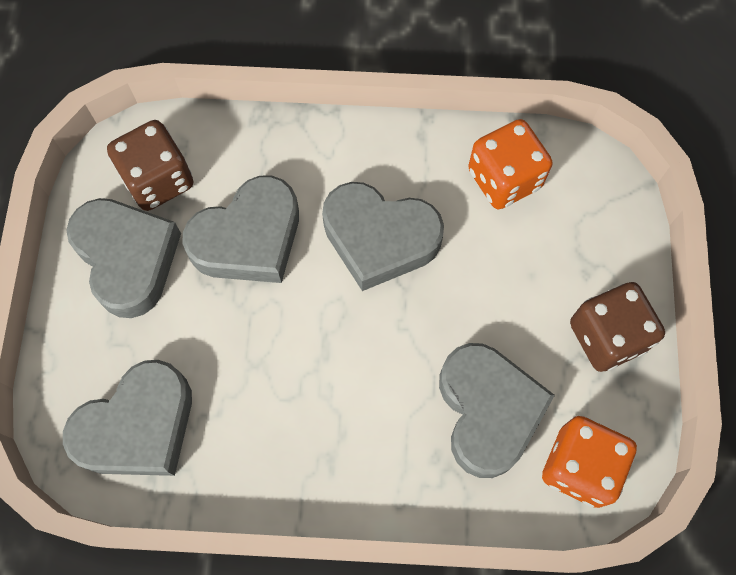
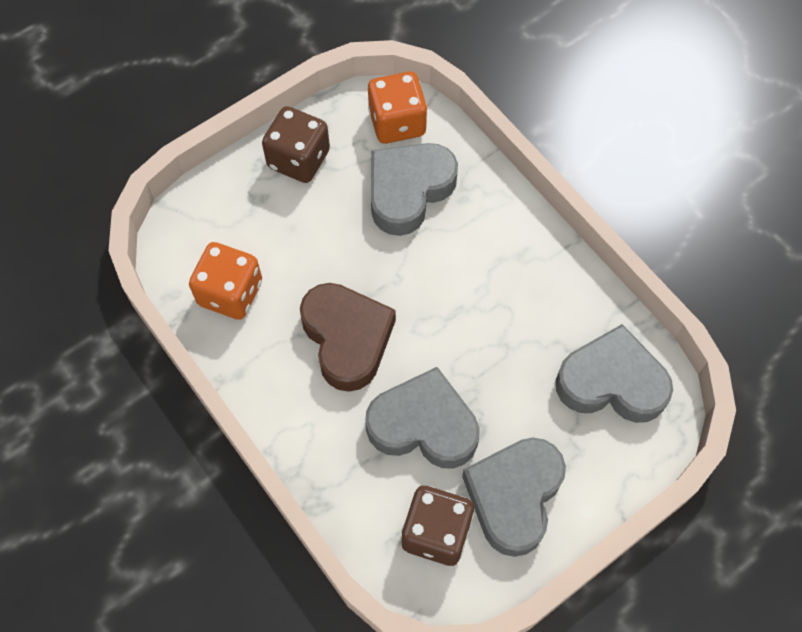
camera: 130 degrees left, 5 degrees down
(379, 238) = (347, 338): grey heart -> brown heart

